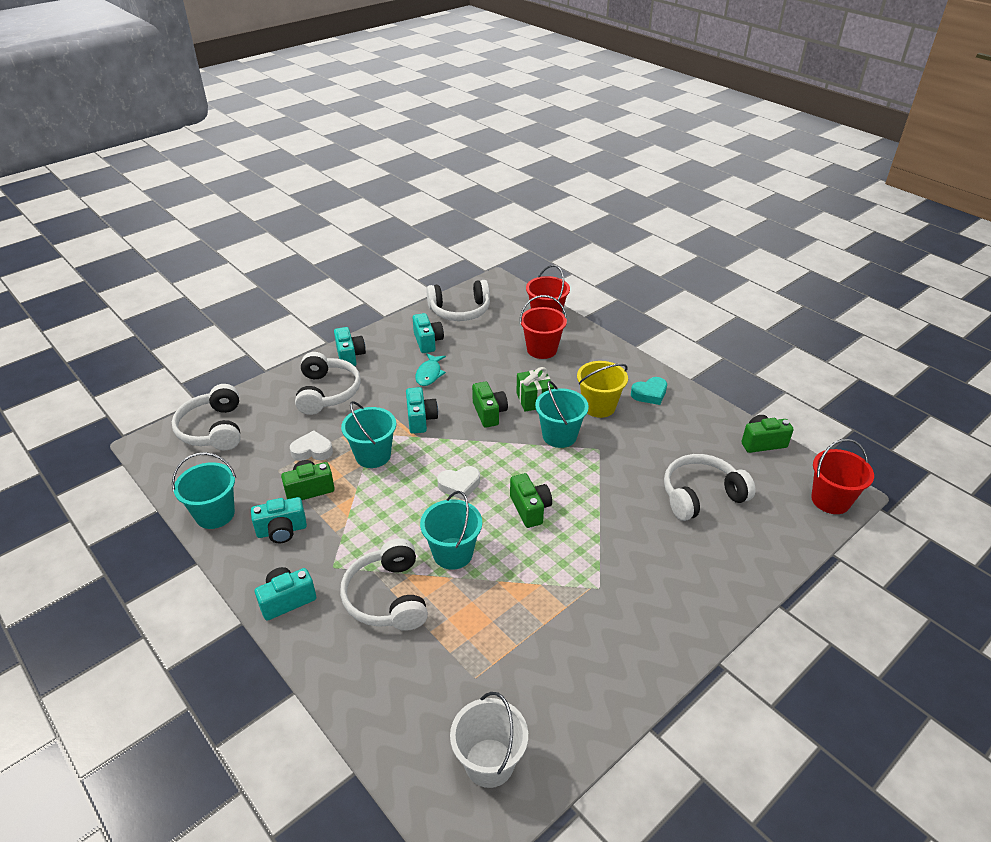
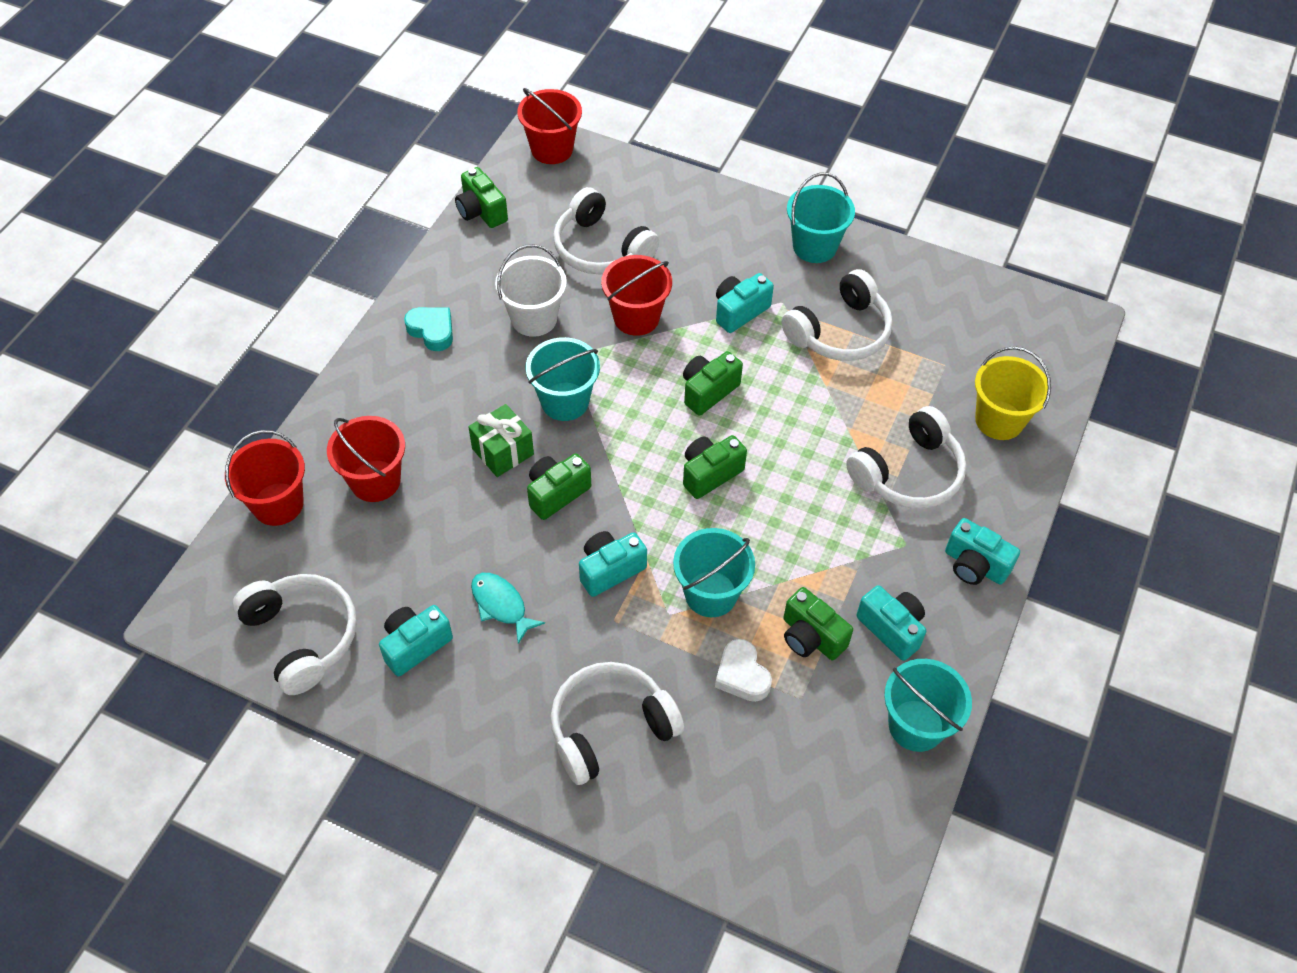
camera: 115 degrees left, 15 degrees up
(213, 429) = (773, 845): white headphones -> white headphones (840, 332)
(350, 356) = (503, 745): turquoise camera -> turquoise camera (739, 311)
(429, 374) = (501, 605): turquoise fish -> turquoise fish turned 120 degrees counterclockwise
(453, 553) = (816, 439): turquoise bucket -> turquoise bucket (814, 246)
(459, 485) = (710, 474): white heart -> green camera
(489, 762) = (1012, 326): white bucket -> white bucket (534, 318)
(599, 406) = (484, 377): yellow bucket -> yellow bucket (999, 420)
(620, 493) = (636, 318): none -> red bucket

